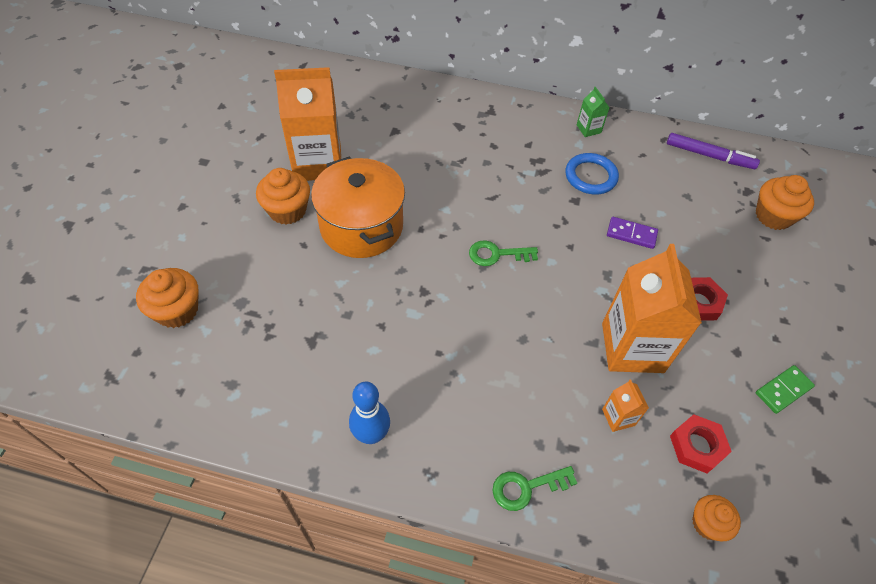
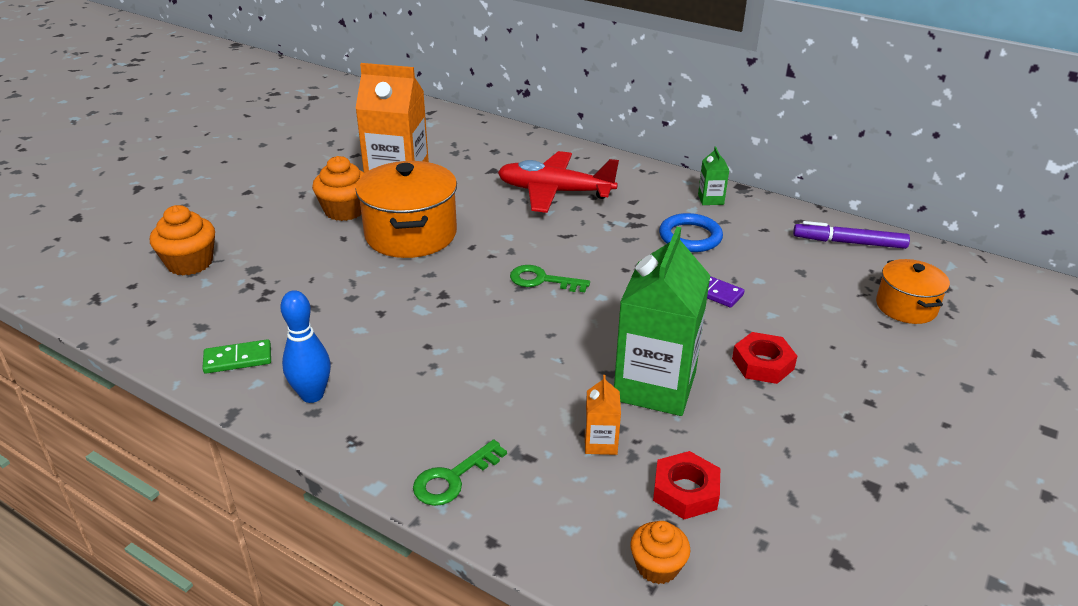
camera: 20 degrees right, 20 degrees down
(460, 147) = (555, 192): none -> red plane
(526, 487) = (453, 478): green key -> green key turned 45 degrees counterclockwise
(632, 347) = (655, 386): orange carton -> green carton
(709, 156) = (849, 243): purple marker -> purple marker turned 150 degrees clockwise
(773, 216) = (906, 307): orange cupcake -> orange pot
(783, 390) = (832, 466): green domino -> green domino (238, 359)

